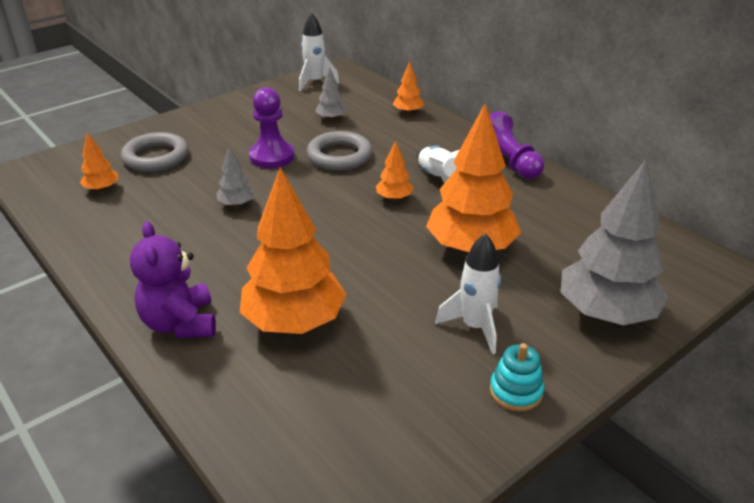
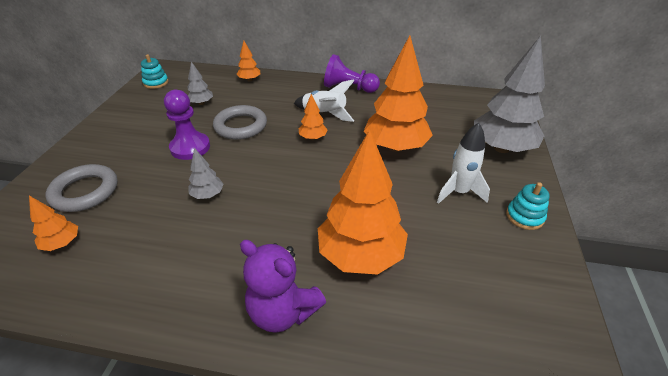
camera: 40 degrees left, 5 degrees up
(315, 82) = (156, 83): white rocket -> turquoise stacking toy

